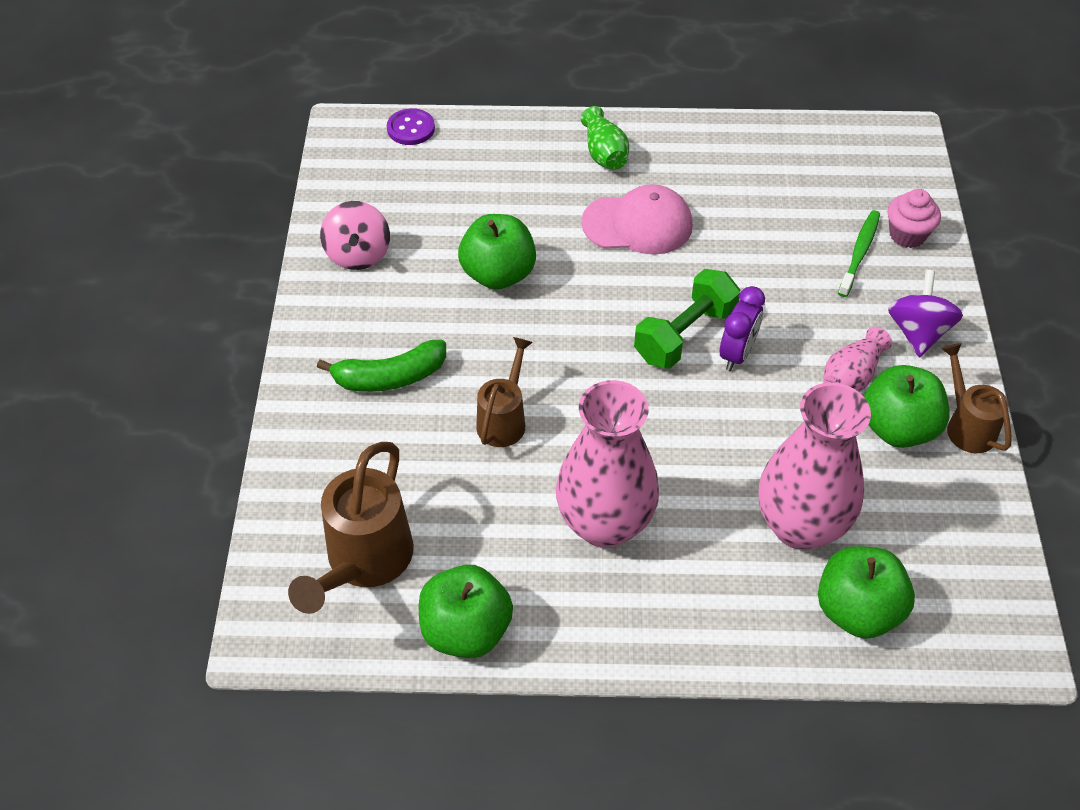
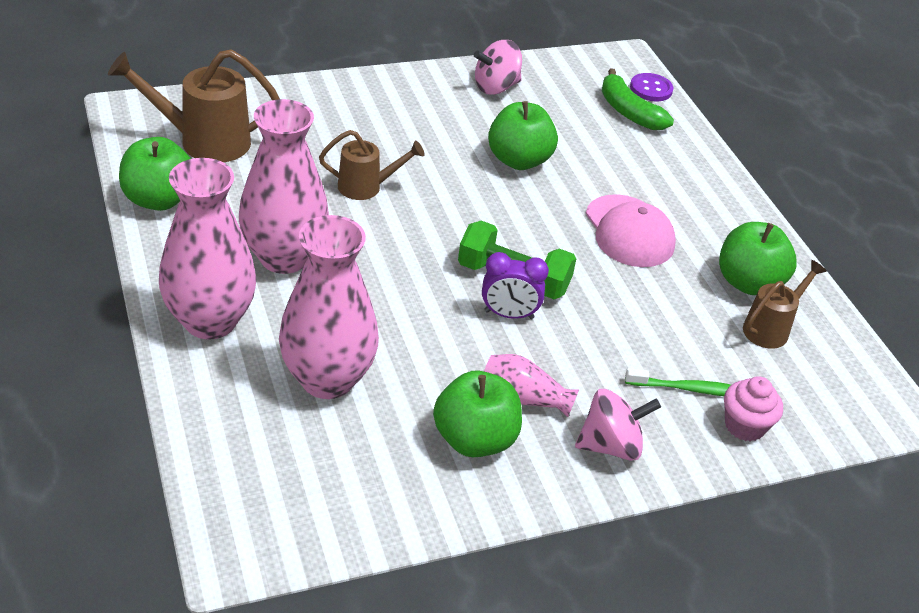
camera: 65 degrees right, 10 degrees down
(390, 377) = (381, 123): green banana -> green banana (628, 112)
(604, 153) = (703, 199): green vase -> none
(693, 614) = (210, 321): none -> pink vase
(857, 610) = (246, 428): green apple -> green apple (748, 283)
(918, 332) = (610, 445): purple spinning top -> pink spinning top
(967, 426) = (503, 495): brown watering can -> brown watering can (770, 328)

